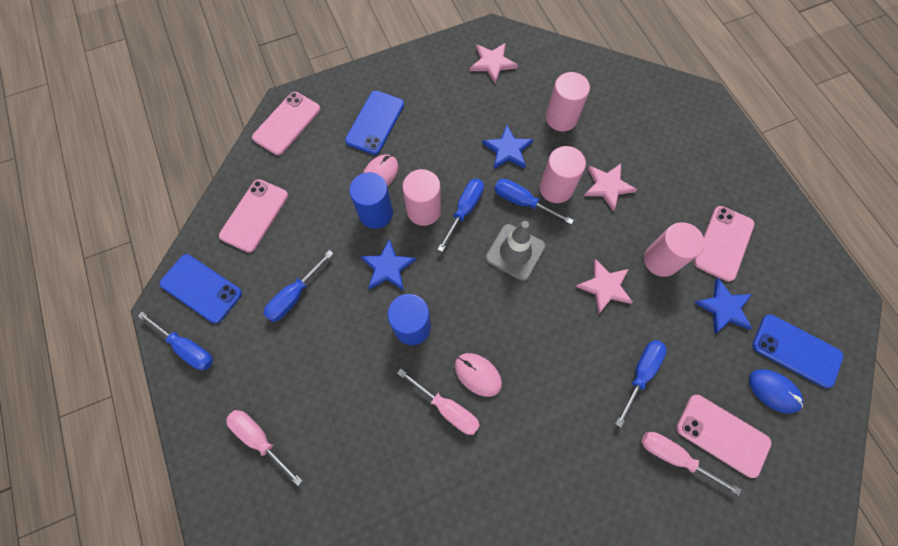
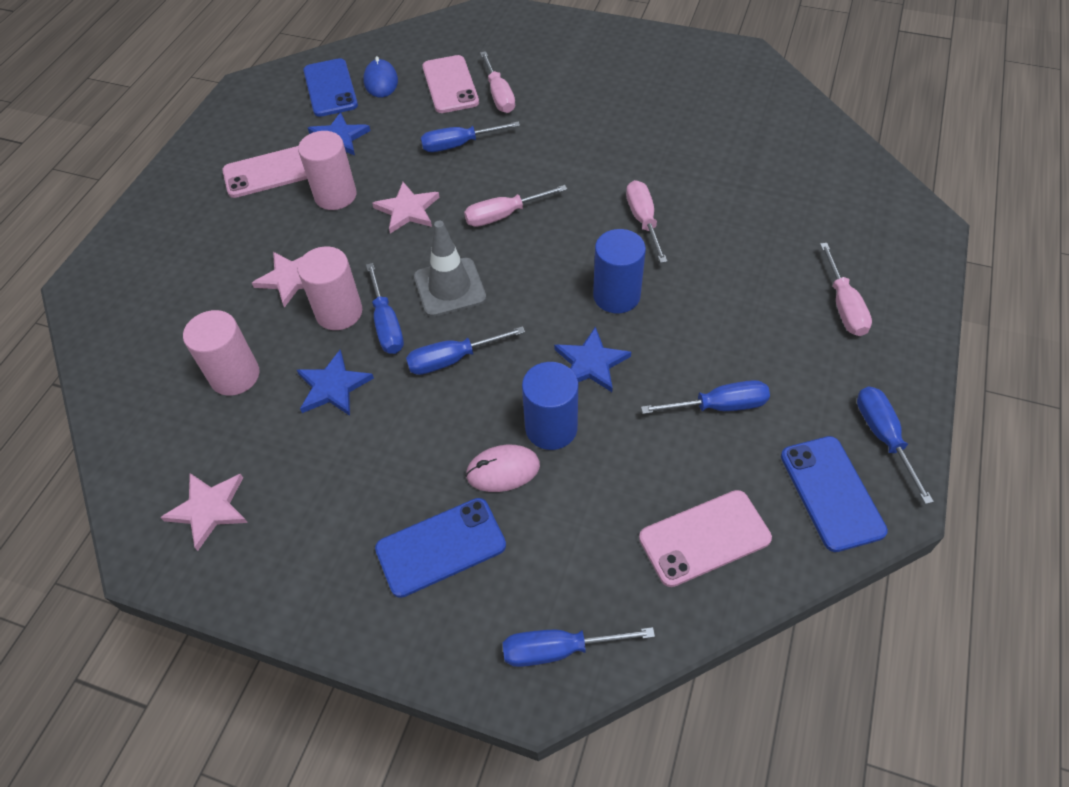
camera: 135 degrees left, 15 degrees down
(287, 123) = (559, 649): pink phone -> blue screwdriver
(424, 210) = (495, 391): pink cylinder -> none
(478, 374) = (592, 225): pink mouse -> none
(541, 334) = (504, 215): none -> pink screwdriver

